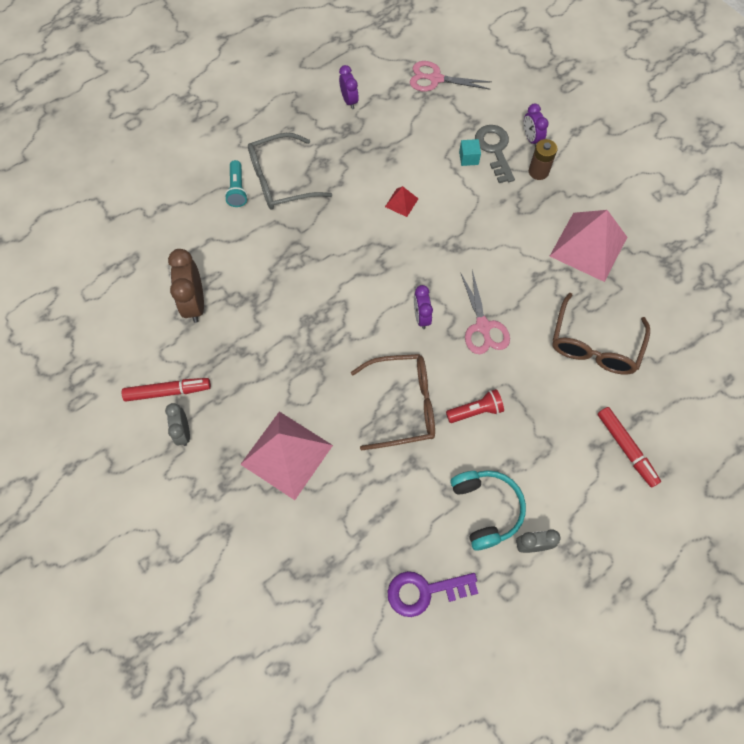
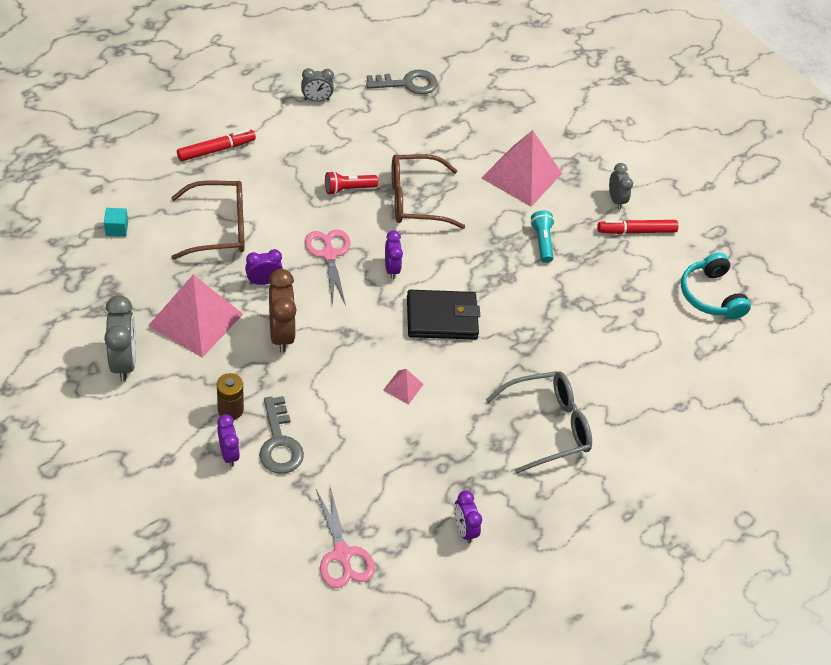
camera: 175 degrees right, 15 degrees down
(194, 303) = (625, 303): brown clock -> brown clock (281, 334)
(237, 189) = (598, 419): turquoise flashlight -> turquoise flashlight (542, 242)
(371, 270) = (442, 318): none -> black wallet
(401, 202) = (403, 387): red pyramid -> pink pyramid
(424, 591) = (408, 83): purple key -> grey key
(435, 79) = (342, 554): pink scissors -> pink scissors turned 60 degrees clockwise
(468, 158) = (314, 434): turquoise cube -> turquoise cube (117, 229)
(485, 509) = (351, 124): turquoise headphones -> turquoise headphones (710, 295)
(538, 290) = (264, 281): none -> purple clock
(594, 345) = (220, 228): brown glasses -> brown glasses turned 60 degrees clockwise
(626, 448) = (216, 150): red marker -> red marker turned 90 degrees clockwise
(635, 203) = (124, 361): none -> grey clock

